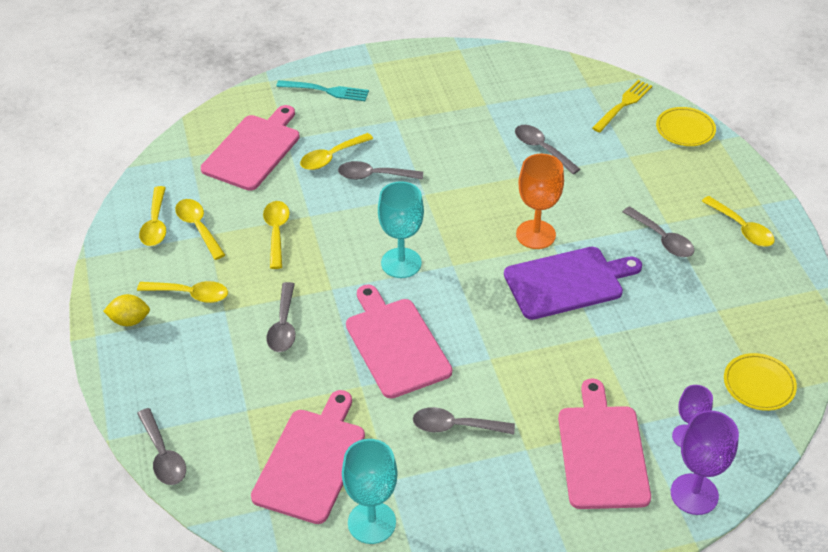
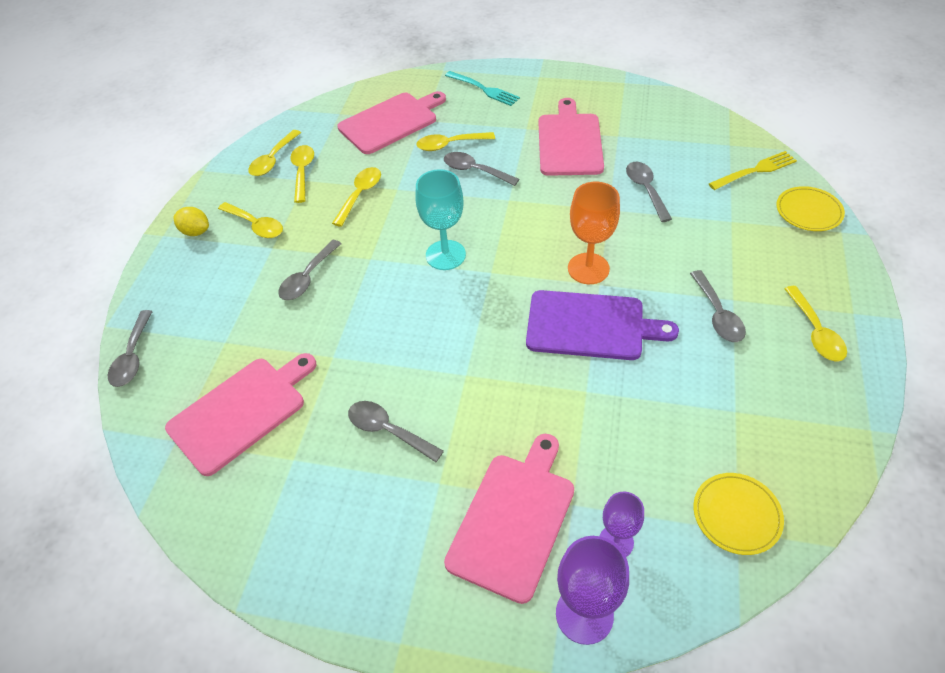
camera: 30 degrees right, 5 degrees up
(371, 522) = (248, 495): turquoise goblet -> none
(395, 344) = (389, 329): pink cutting board -> pink cutting board (569, 142)

